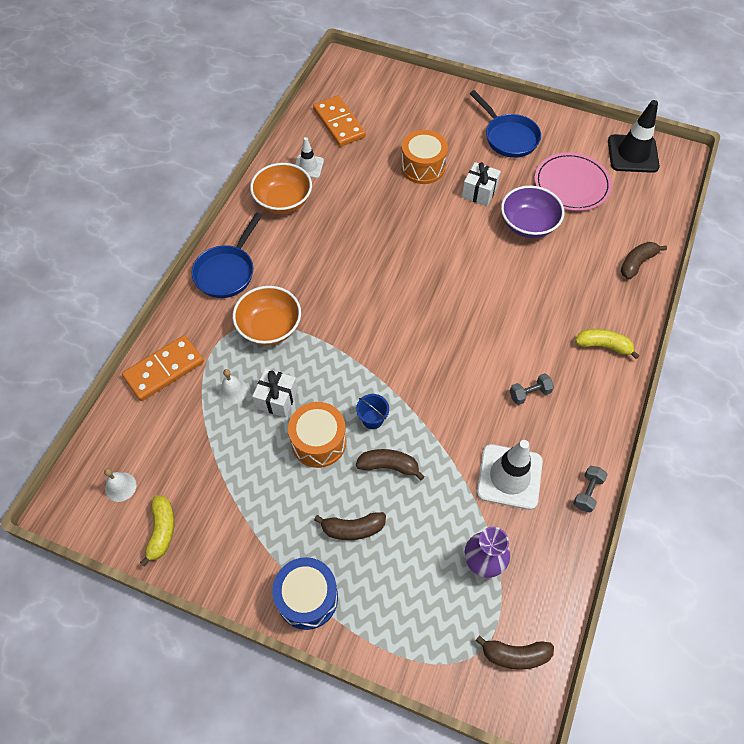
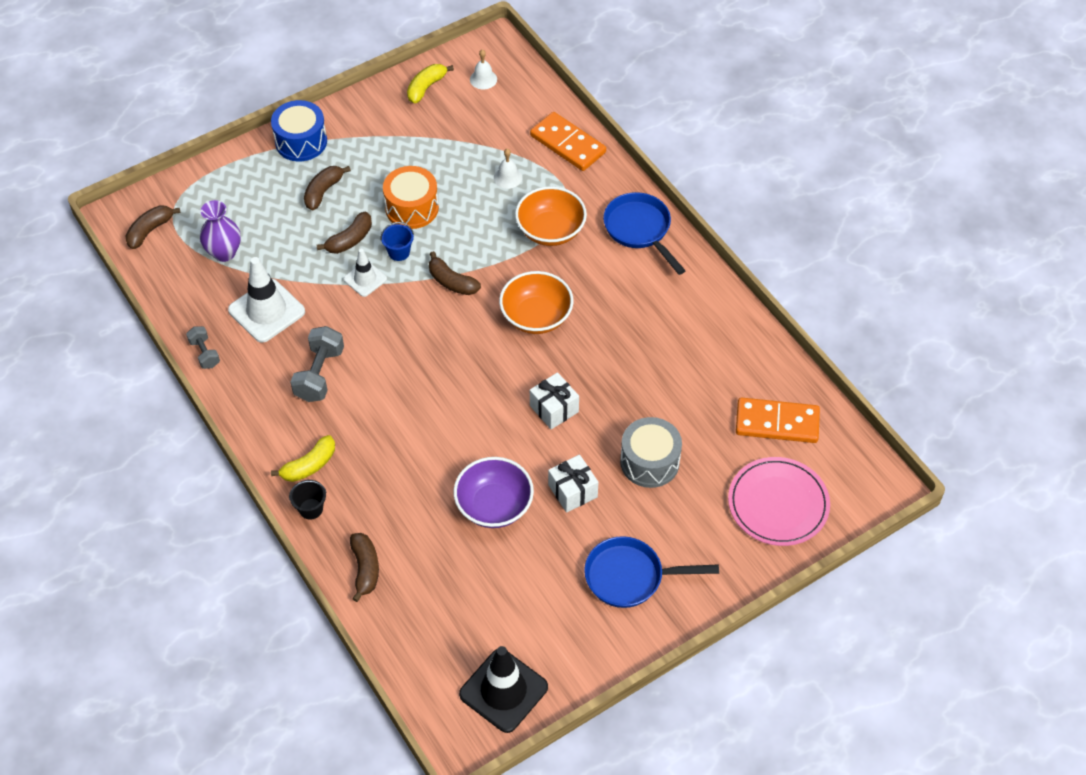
camera: 125 degrees right, 5 degrees down
(162, 531) = (426, 87): yellow banana -> yellow banana turned 90 degrees clockwise
(164, 369) = (568, 144): orange domino -> orange domino turned 45 degrees counterclockwise
(277, 399) = (474, 201): white gift -> white gift (554, 409)
(283, 201) = (696, 314): orange bowl -> orange bowl (536, 316)
(308, 166) = (729, 359): white traffic cone -> white traffic cone (365, 279)
(372, 362) = (452, 282): none -> brown banana
(423, 167) = (649, 462): orange drum -> grey drum
(529, 393) = (319, 374): grey dumbbell -> grey dumbbell, size x1.68
(571, 184) = (512, 589): pink plate -> pink plate (778, 504)
(631, 321) = (311, 509): none -> black bucket

